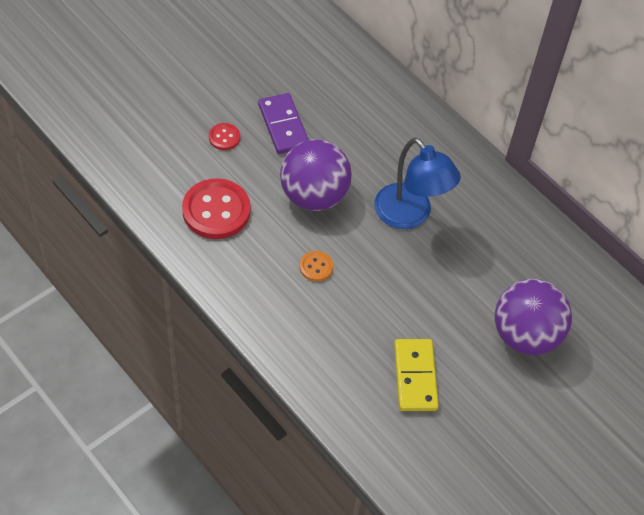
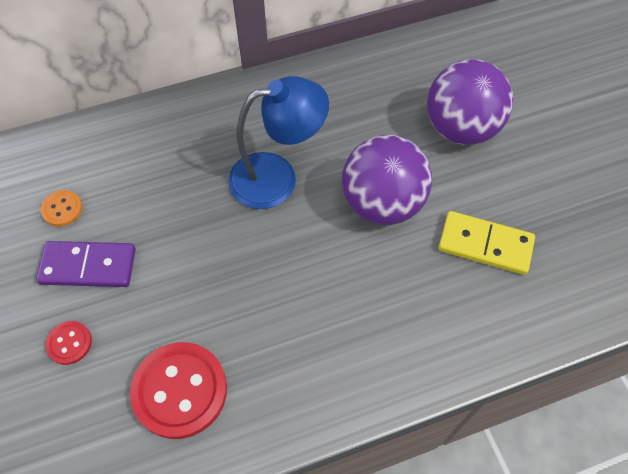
camera: 65 degrees left, 5 degrees up
(314, 196) = (208, 266): purple ball -> purple ball (382, 203)
(316, 267) = (310, 298): orange button -> orange button (62, 209)

